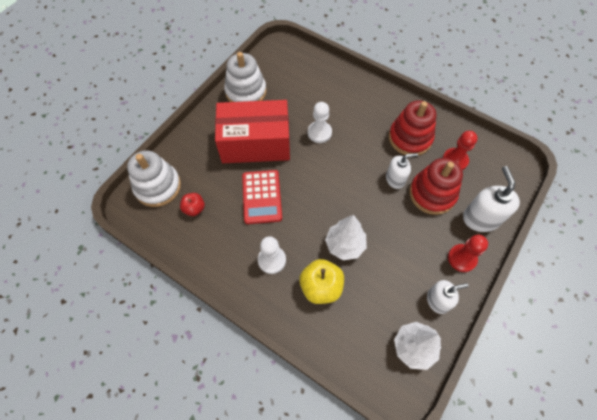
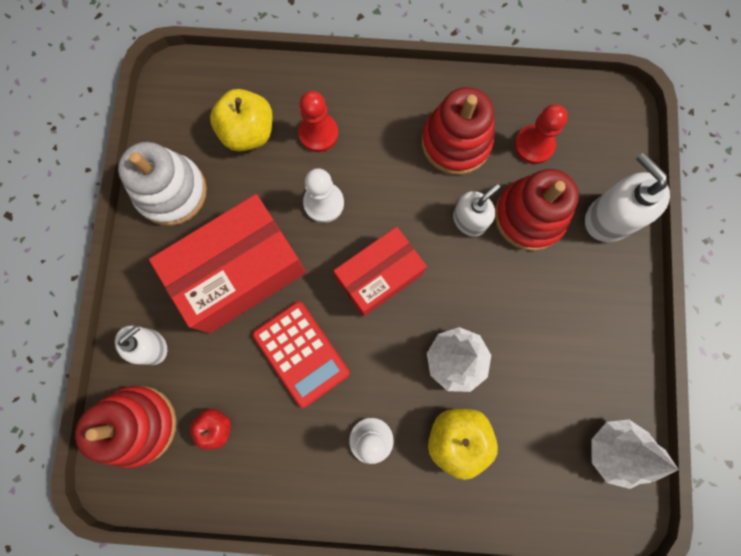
camera: 30 degrees left, 15 degrees up
(158, 186) = (138, 425): white stacking toy -> red stacking toy
(301, 84) = (248, 132): none -> yellow apple
(327, 181) = (379, 276): none -> red box
(437, 300) = (612, 369): white soap dispenser -> white soap dispenser (151, 346)
(462, 258) = (613, 291): red pawn -> red pawn (318, 133)

